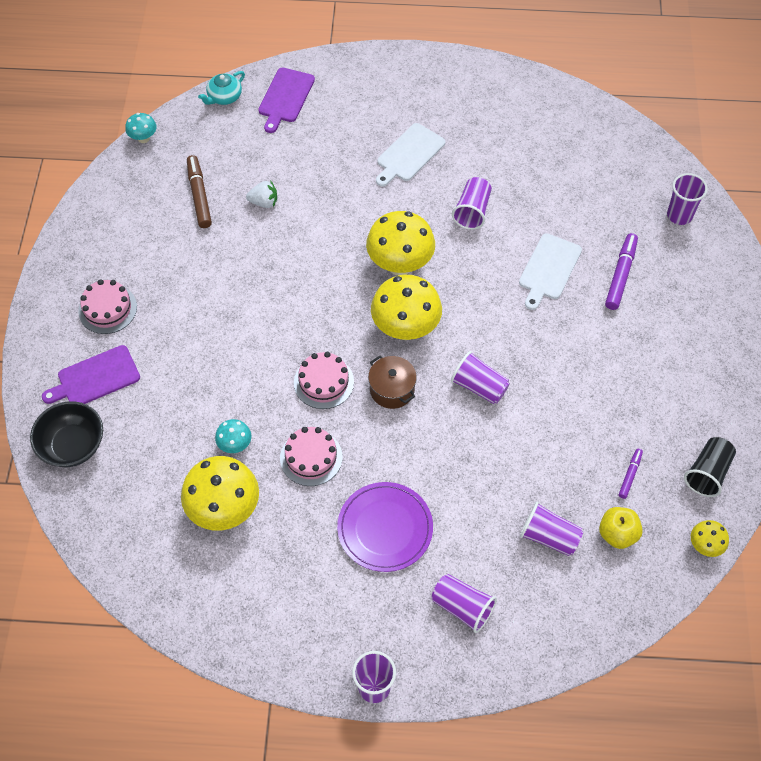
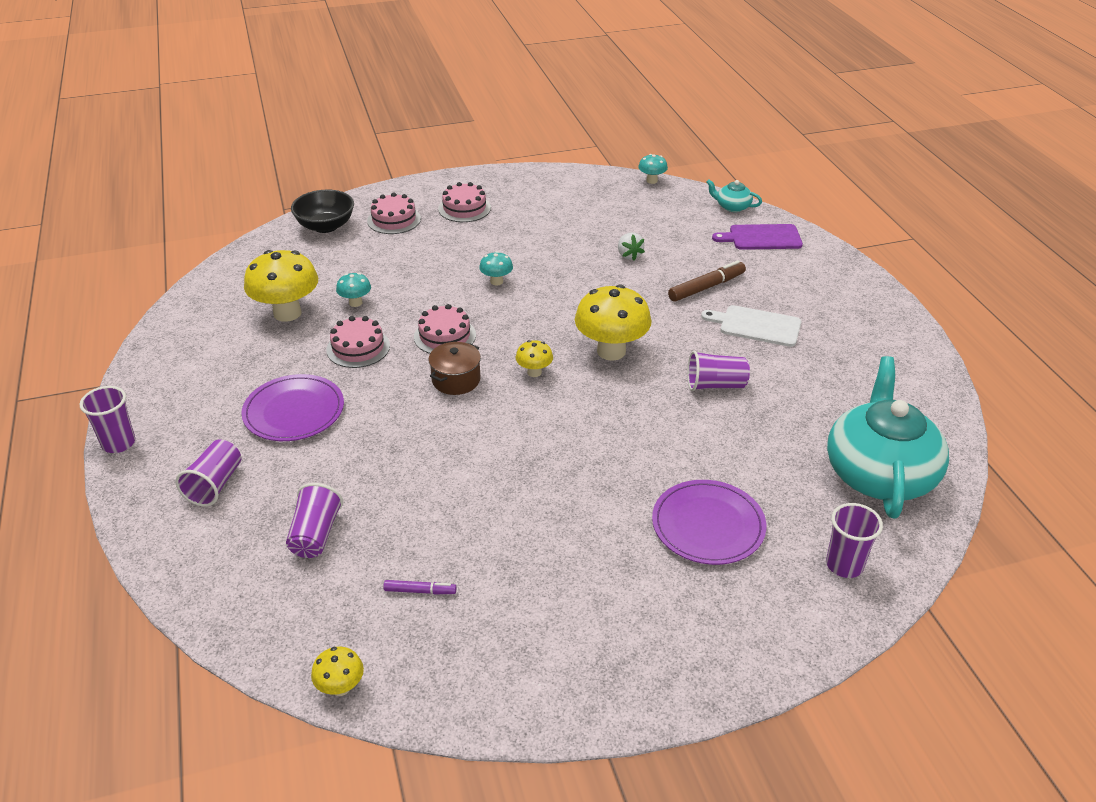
camera: 70 degrees right, 20 degrees down
(95, 378) = (394, 220): purple cutting board -> pink cake
(199, 196) = (611, 221): brown marker -> brown marker (706, 287)
(256, 318) = (496, 281): none -> turquoise mushroom
(405, 328) = (534, 372): yellow mushroom -> yellow mushroom, size x0.49
(479, 386) = (488, 439): purple cup -> none
(548, 269) = (676, 461): white cutting board -> none
(602, 157) = (879, 473): none -> turquoise teapot
(617, 534) = (335, 595): yellow apple -> none
(620, 275) = (708, 525): purple marker -> purple plate
(707, 473) = (451, 670): black cup -> none

